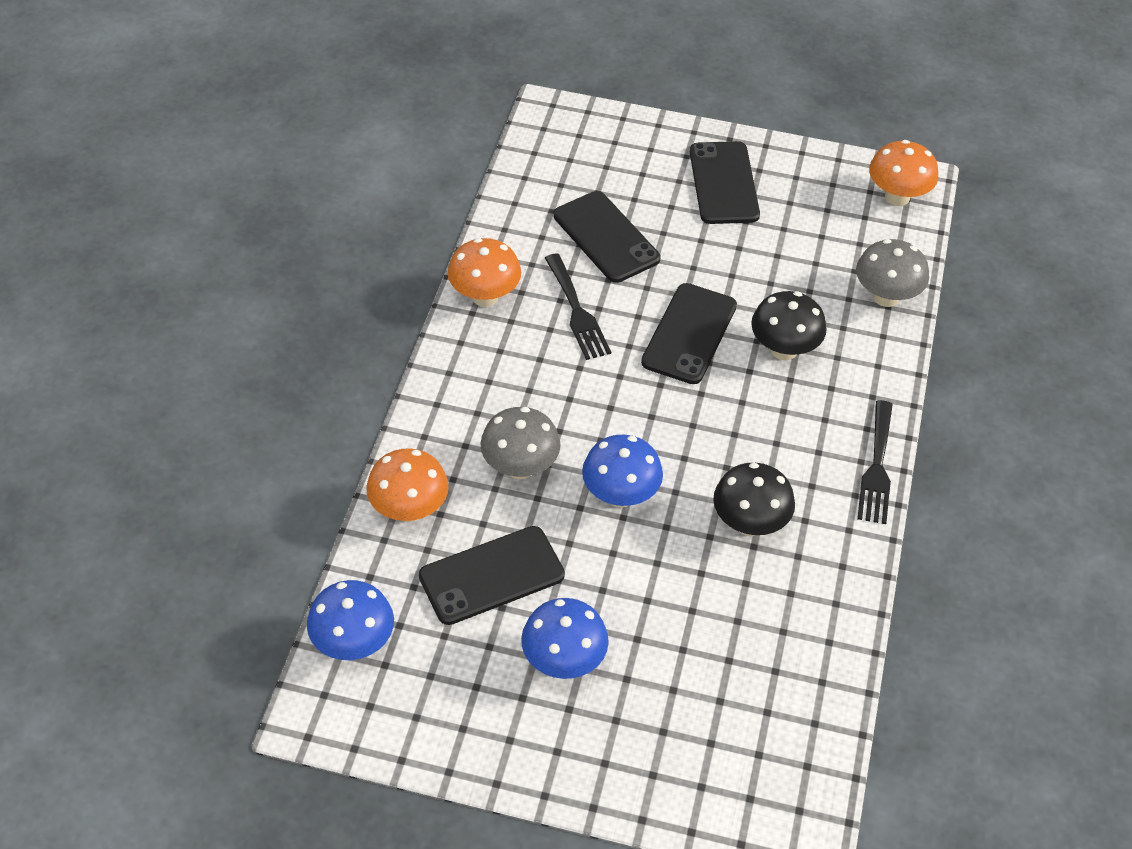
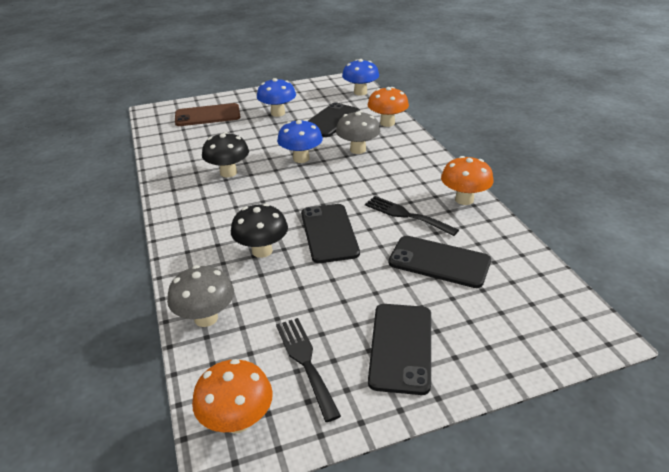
camera: 150 degrees right, 15 degrees down
(699, 737) = (207, 115): none -> brown phone
(724, 183) = (401, 347): black phone -> black phone turned 45 degrees clockwise
(877, 468) = (168, 218): black fork -> black fork (305, 362)

